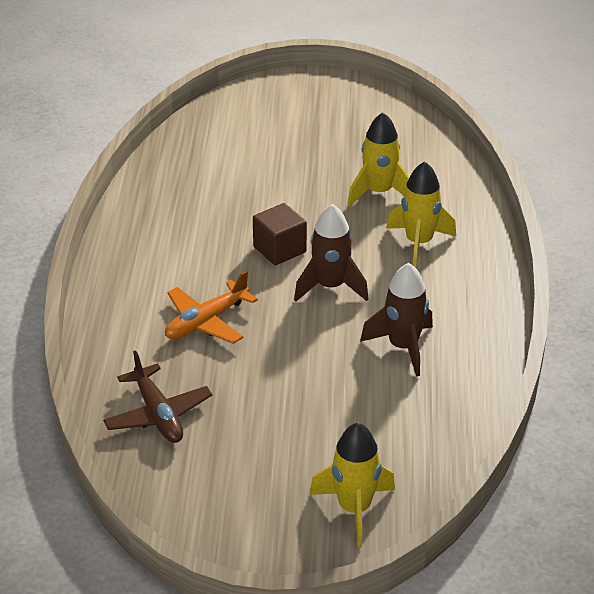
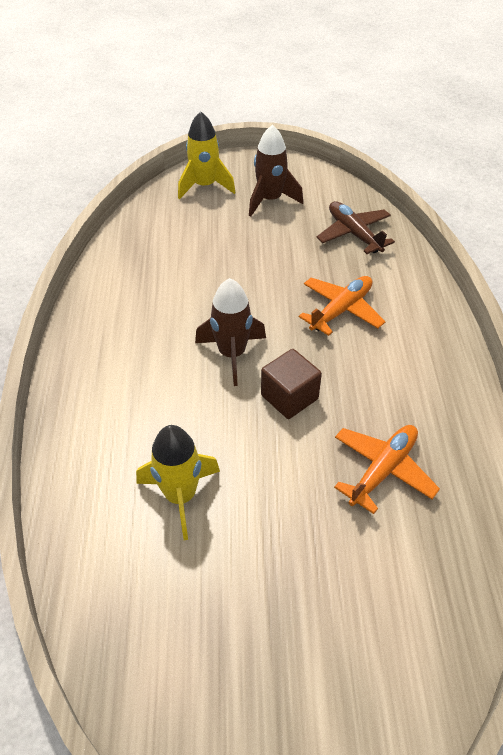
camera: 175 degrees right, 10 degrees up
(213, 198) = (383, 470): none -> orange plane
(403, 347) = (165, 297): brown rocket -> brown rocket (270, 200)
(419, 243) = (139, 416): yellow rocket -> none

